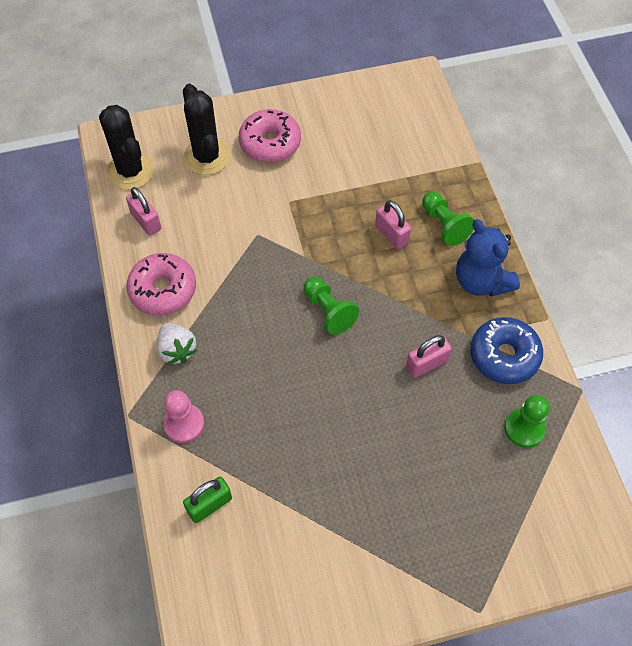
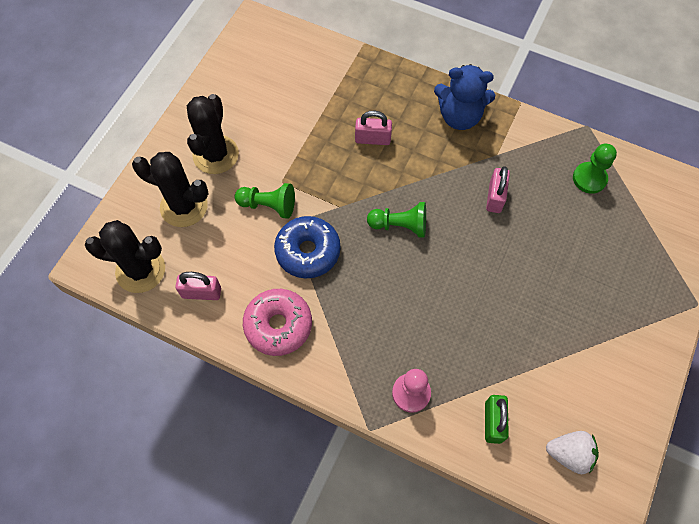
camera: 50 degrees left, 5 degrees up
(177, 350) = (342, 353): white strawberry -> white strawberry (569, 454)
(270, 143) = (216, 155): pink donut -> black cactus
(444, 225) = (395, 102): green pawn -> green pawn (268, 205)
(504, 356) = (527, 148): blue donut -> blue donut (308, 251)

